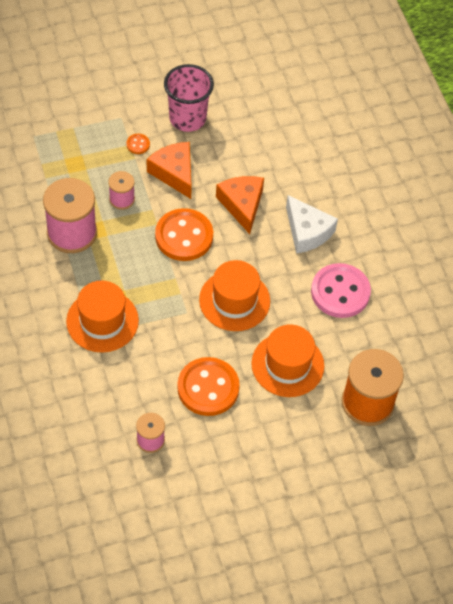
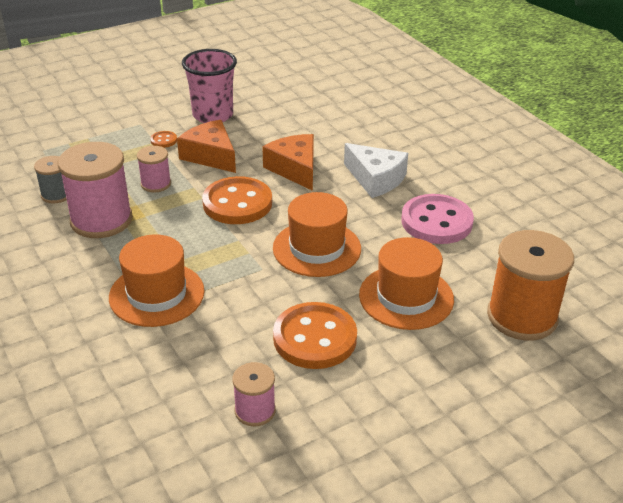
camera: 10 degrees left, 20 degrees down
(39, 195) = (56, 194): none -> grey spool

